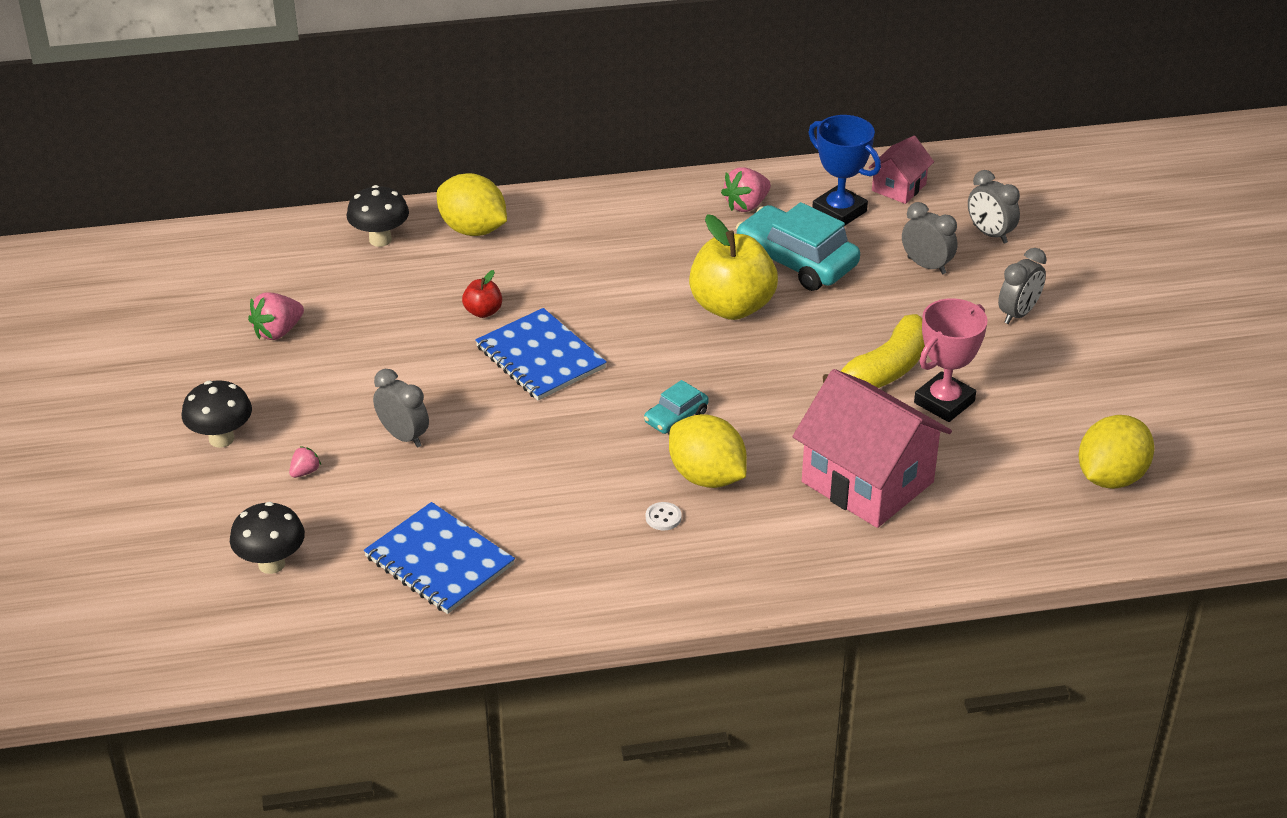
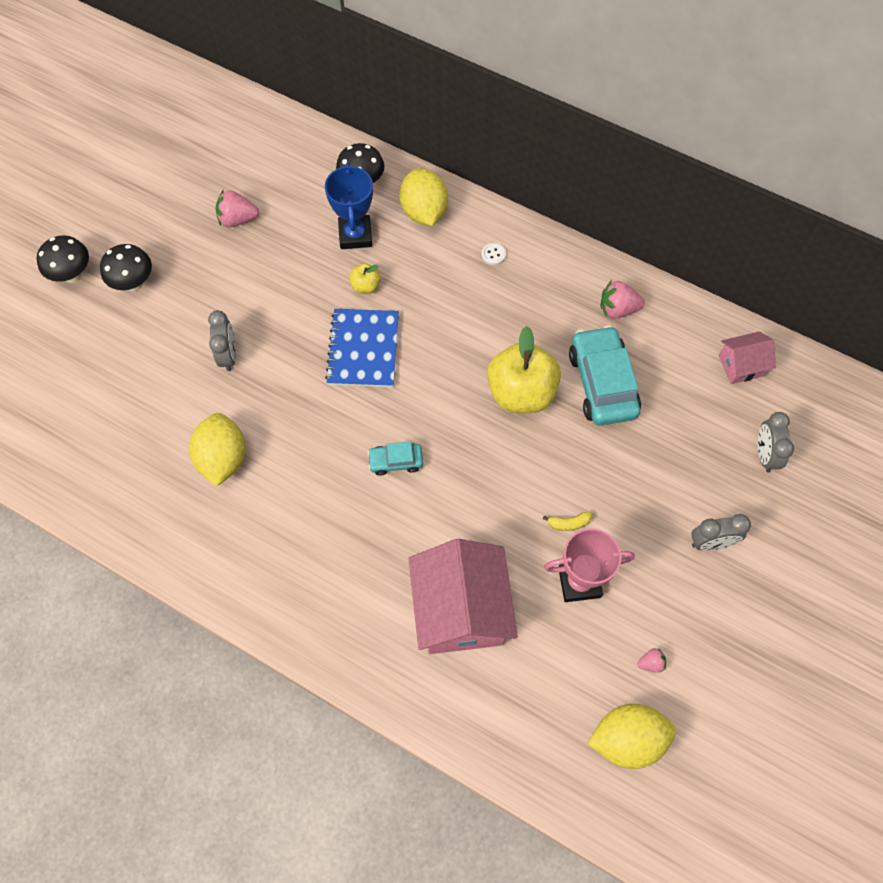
camera: 40 degrees right, 25 degrees up
(271, 564) = (73, 400): black mushroom -> black mushroom (72, 275)
(305, 472) = (152, 343): pink strawberry -> pink strawberry (651, 663)
(439, 561) = (157, 469): blue notebook -> none
(483, 312) = (365, 286): red apple -> yellow apple
(663, 517) = (310, 538): white button -> white button (493, 254)
(707, 477) = (367, 525): yellow lemon -> yellow lemon (223, 458)
(839, 211) = (676, 359): blue trophy -> blue trophy (355, 235)
(886, 369) = (568, 523): yellow banana -> yellow banana, size x0.42
(926, 266) = (689, 451): grey clock -> none

